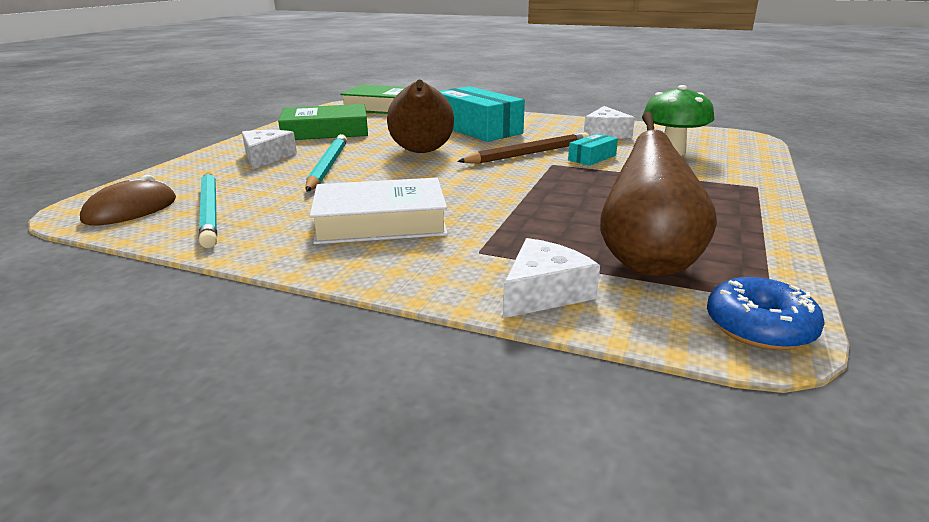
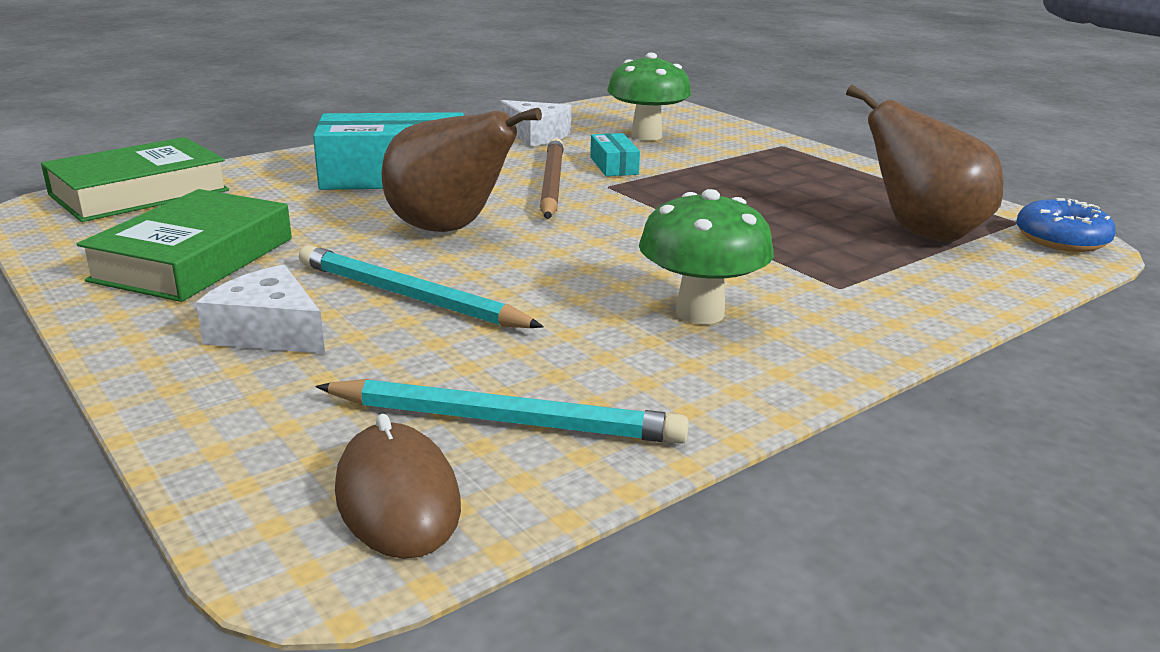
camera: 60 degrees left, 0 degrees up
(380, 222) = (700, 313): white book -> green mushroom
(543, 292) = (960, 287): white cheese -> none

